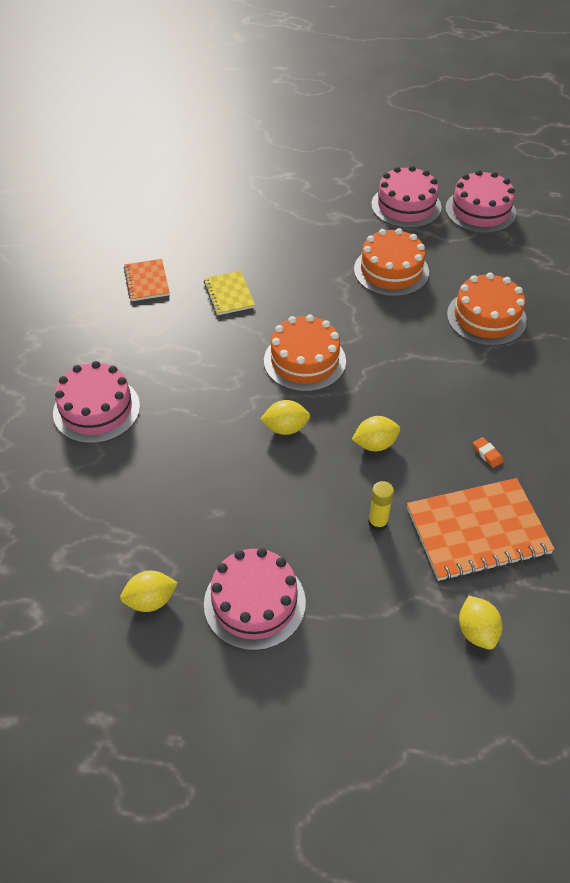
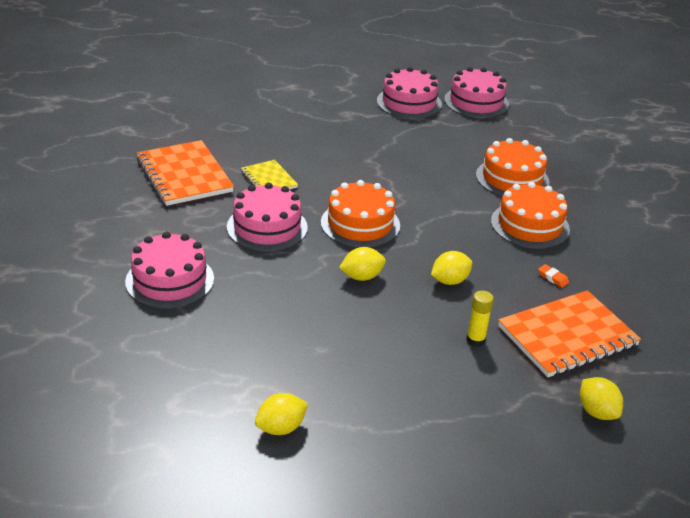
camera: 15 degrees left, 15 degrees down
(146, 281) = (184, 175): orange notebook -> orange notebook, size x1.82
(254, 602) = (384, 416): pink cake -> pink cake (267, 227)
(391, 271) = (414, 151): orange cake -> orange cake (530, 225)

